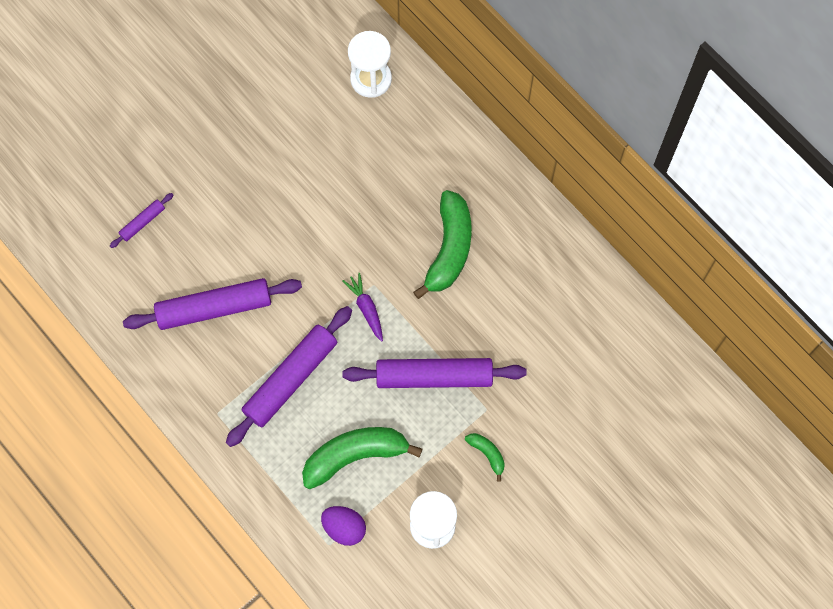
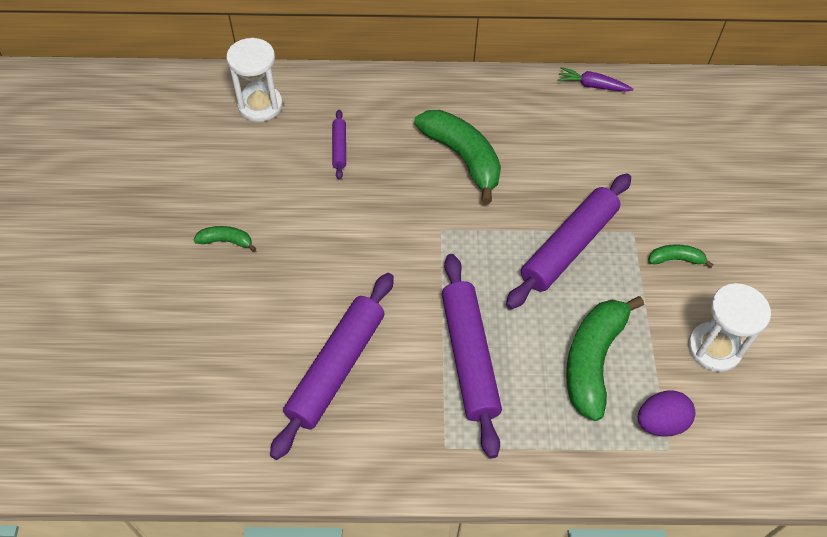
camera: 50 degrees left, 15 degrees down
(142, 222) = (187, 364): purple rolling pin -> purple rolling pin (339, 148)
(244, 162) = (226, 241): none -> green banana
(366, 308) = (458, 250): purple carrot -> purple carrot (592, 86)

